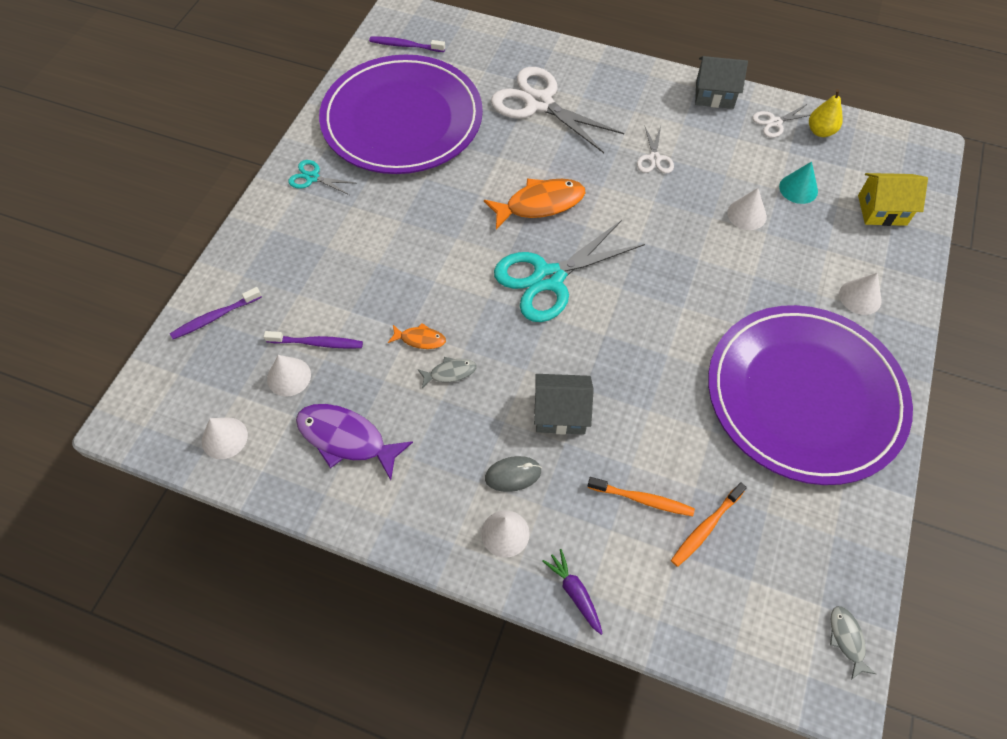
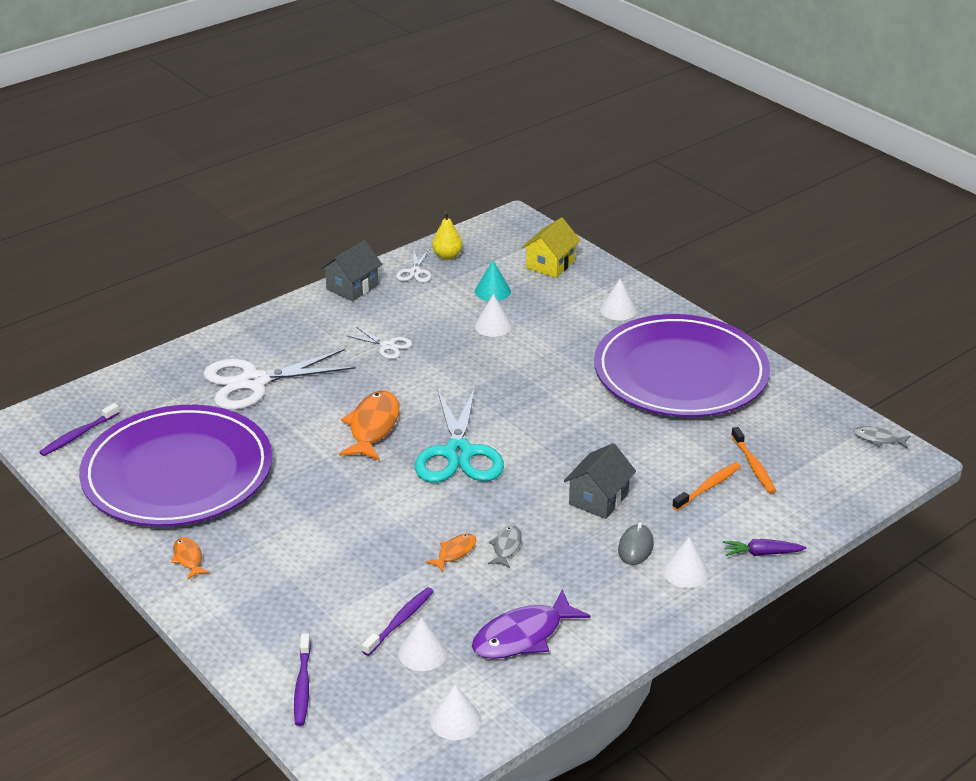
camera: 60 degrees left, 25 degrees down
(312, 177) = (188, 558): turquoise scissors -> orange fish

